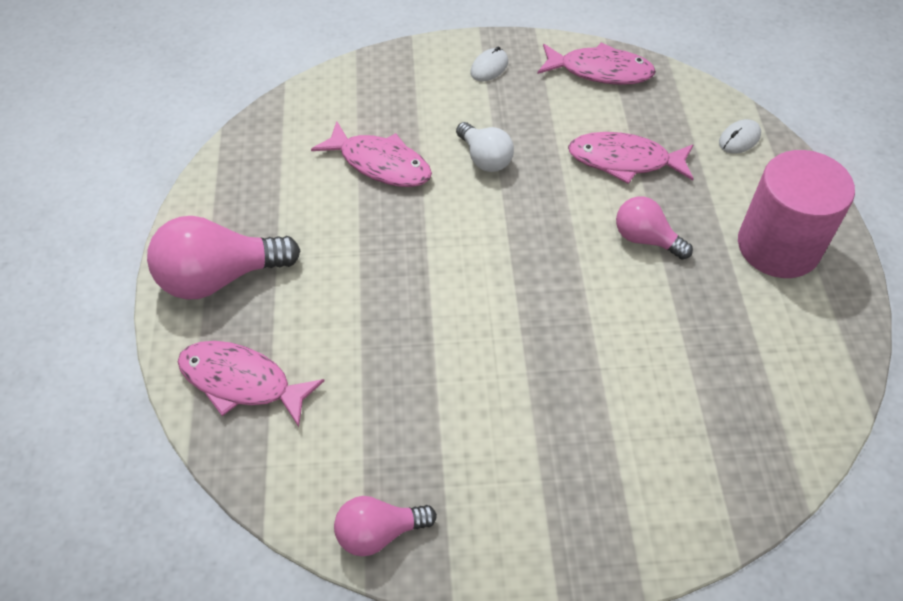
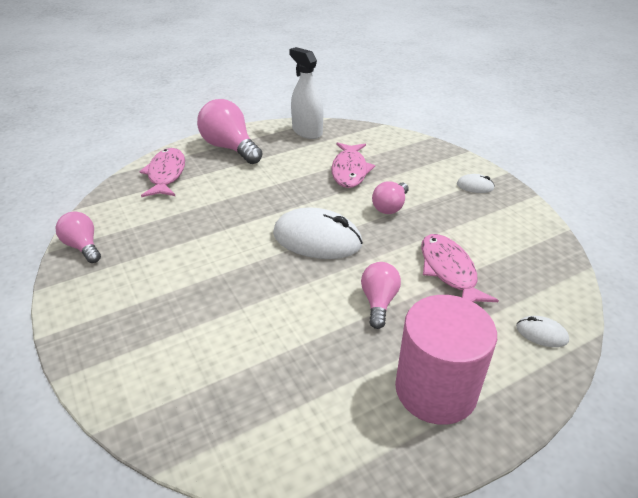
camera: 65 degrees right, 15 degrees down
(242, 170) = (307, 132): none -> white spray bottle
(484, 158) = (390, 207): white light bulb -> pink light bulb
(510, 252) = (317, 239): none -> white mouse
(600, 71) = (530, 235): pink fish -> none

